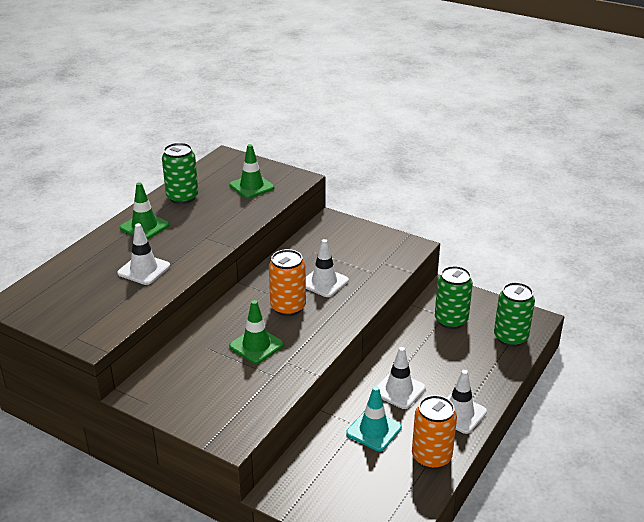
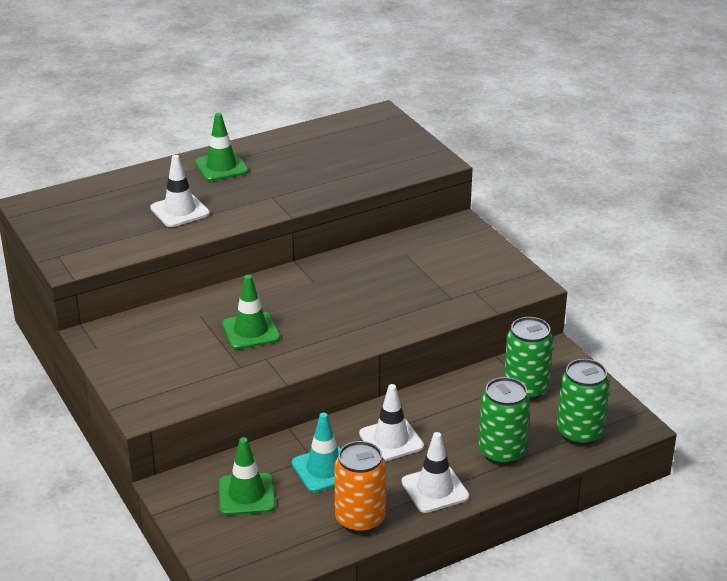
camera: 30 degrees right, 0 degrees up
(182, 197) = (289, 147): green can -> green can (501, 452)
(251, 186) = (375, 156): green traffic cone -> green traffic cone (246, 495)
(288, 307) = (320, 304): orange can -> none
(324, 282) = (385, 291): white traffic cone -> none

